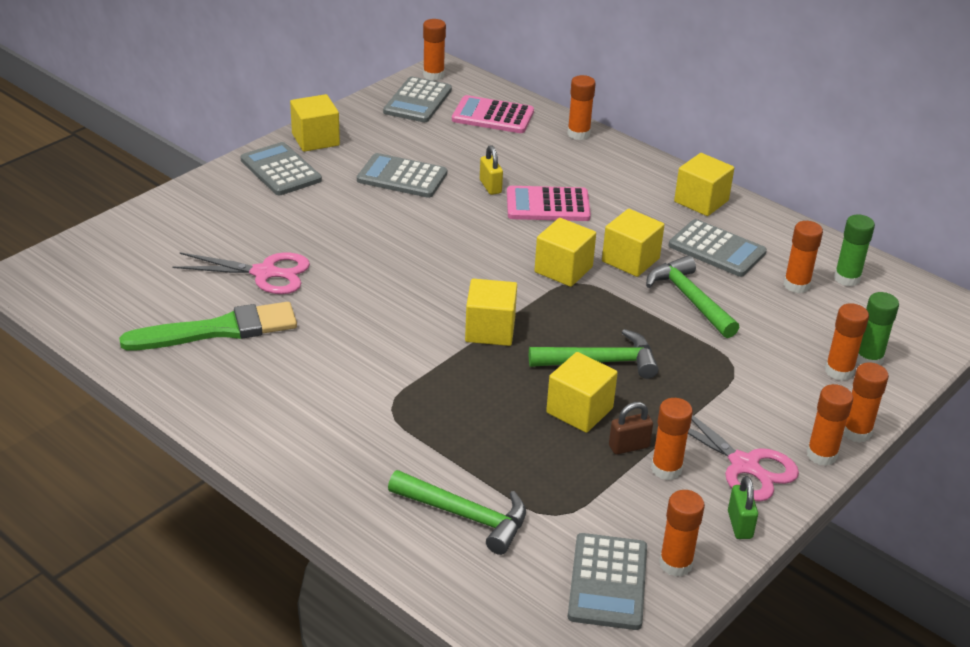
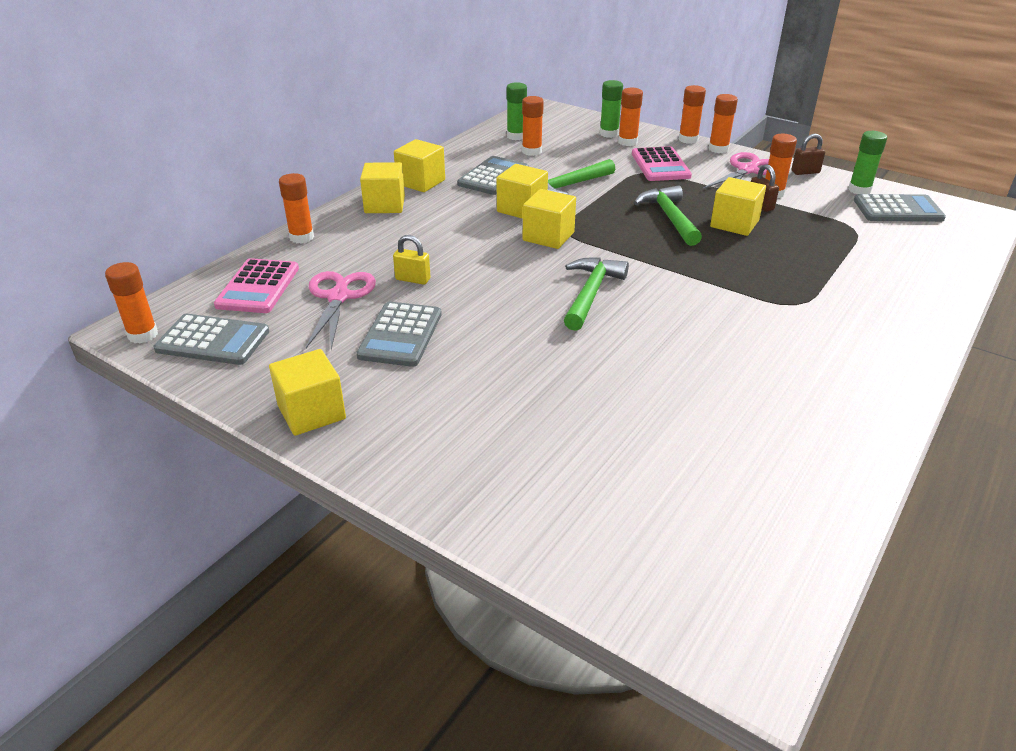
camera: 95 degrees left, 0 degrees up
(219, 330) = (753, 425): green brush -> none
(265, 273) = (631, 408): pink scissors -> pink scissors (338, 297)
(280, 170) = (395, 432): grey calculator -> none
(465, 516) = (889, 261): green hammer -> green hammer (591, 294)
(490, 186) = (413, 279): yellow padlock -> yellow padlock turned 45 degrees clockwise
(490, 330) = (656, 265): yellow cube -> yellow cube (384, 205)
(548, 205) = (442, 248): pink calculator -> pink calculator (660, 165)
(675, 564) = (859, 190): orange glue stick -> green glue stick
(740, 525) = (805, 172): green padlock -> brown padlock

